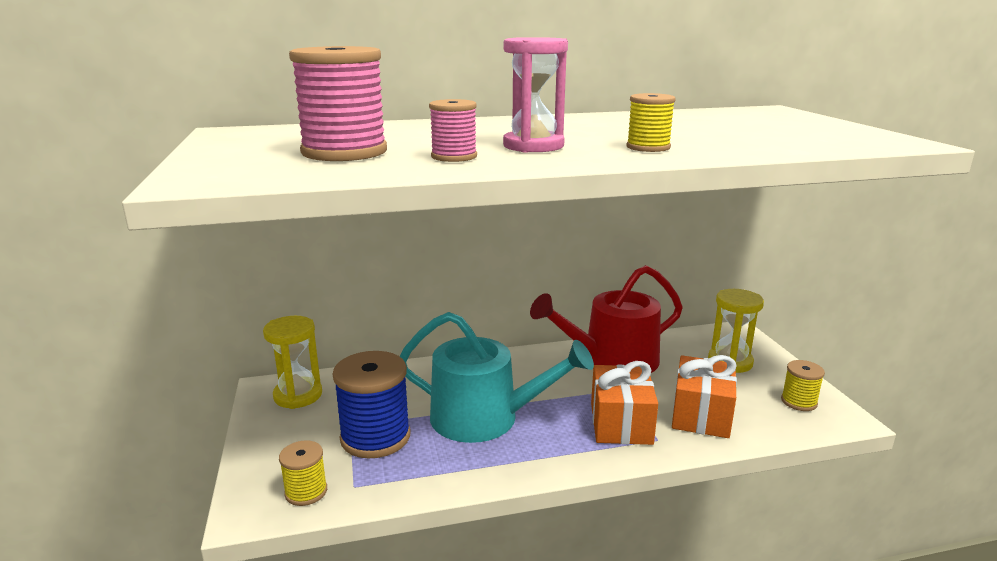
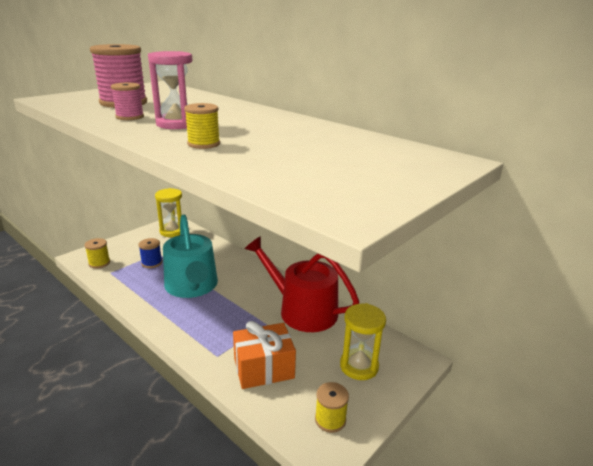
camera: 55 degrees right, 5 degrees up
(375, 437) = (152, 263): blue spool -> blue spool, size x0.53
(621, 423) = (224, 335): orange gift -> none

